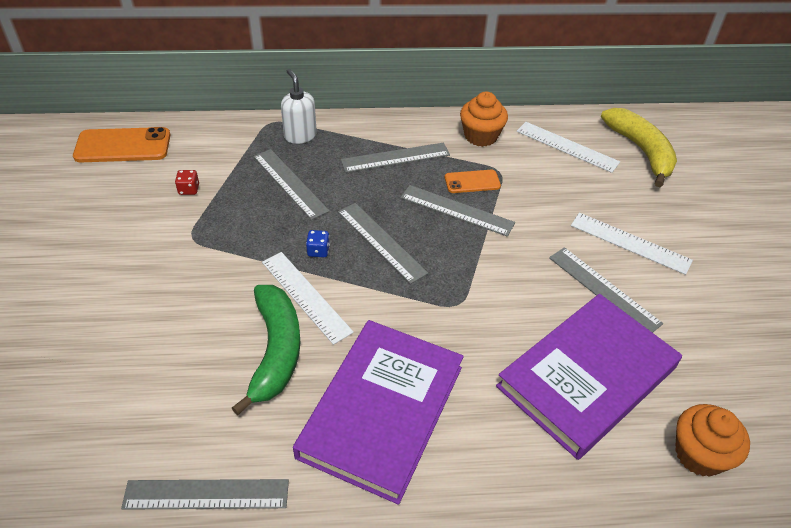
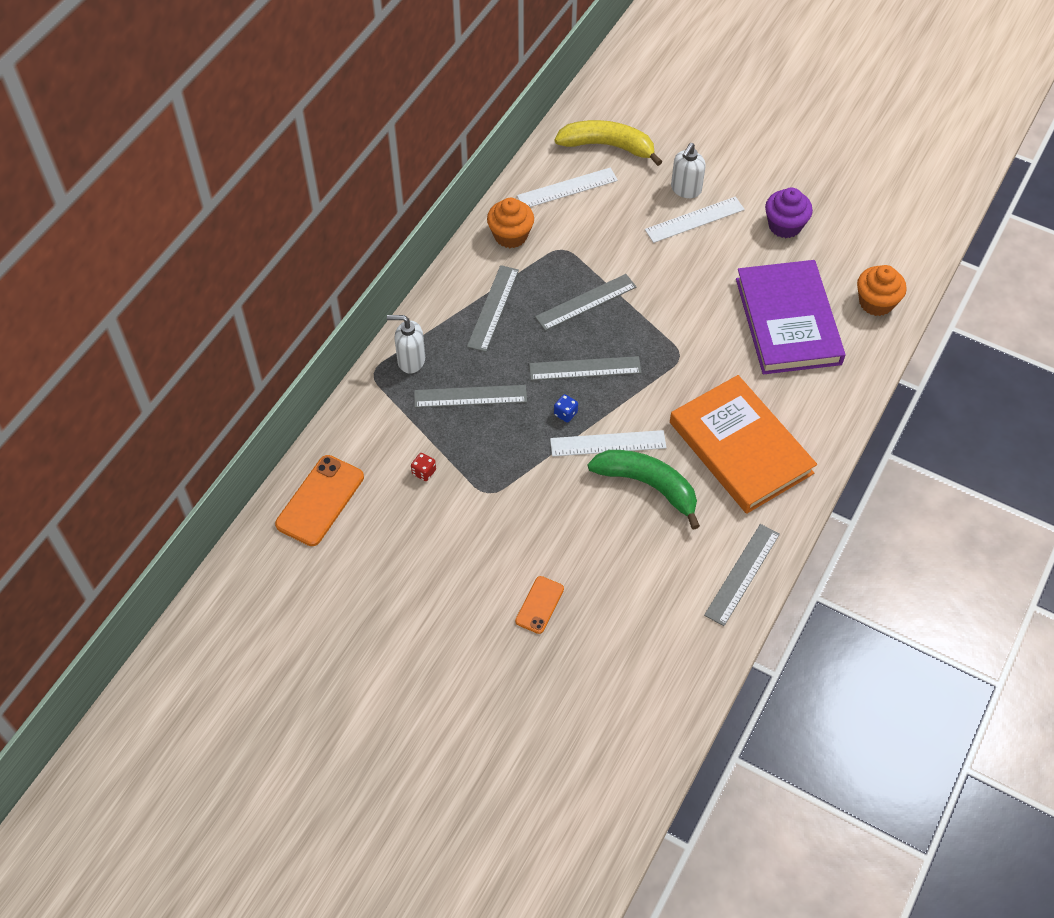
camera: 55 degrees left, 10 degrees up
(382, 411) = (741, 447): purple book -> orange book
(472, 182) = (561, 274): orange phone -> orange phone (539, 605)
(604, 290) = (725, 264): grey ruler -> none
(657, 221) = (685, 189): none -> white soap dispenser
(705, 316) = (784, 225): none -> purple cupcake

